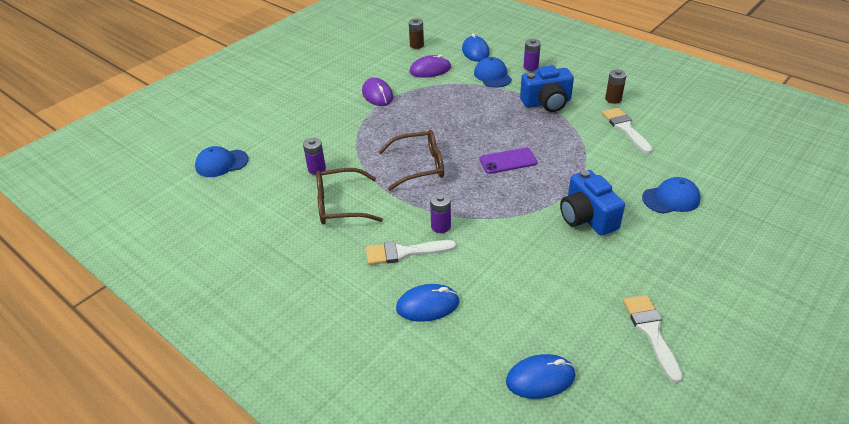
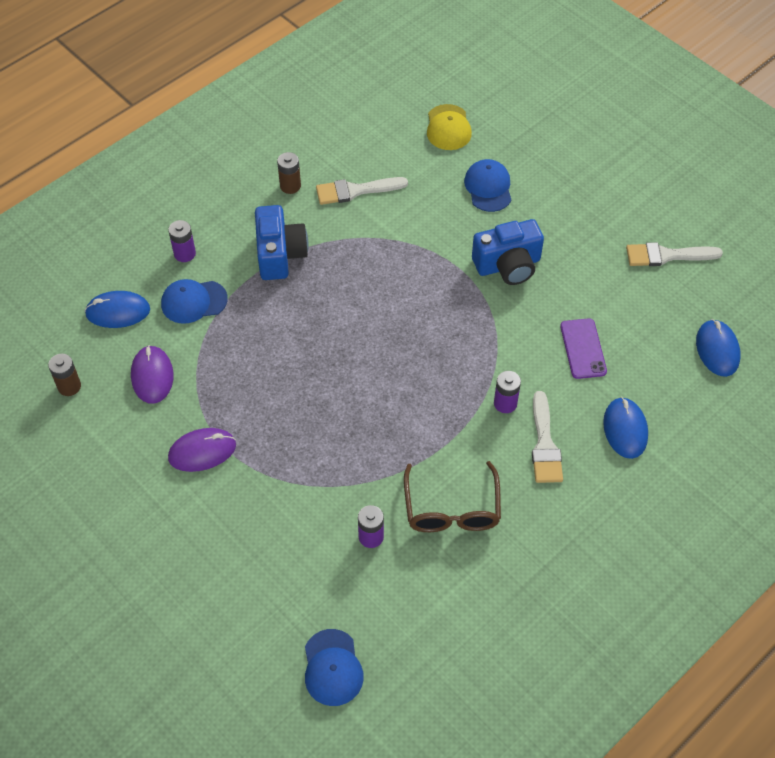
camera: 85 degrees left, 15 degrees up
(419, 166) = (388, 413): brown glasses -> none
(508, 161) = (396, 318): purple phone -> purple phone (583, 348)
(727, 169) = (448, 128): none -> yellow cap

